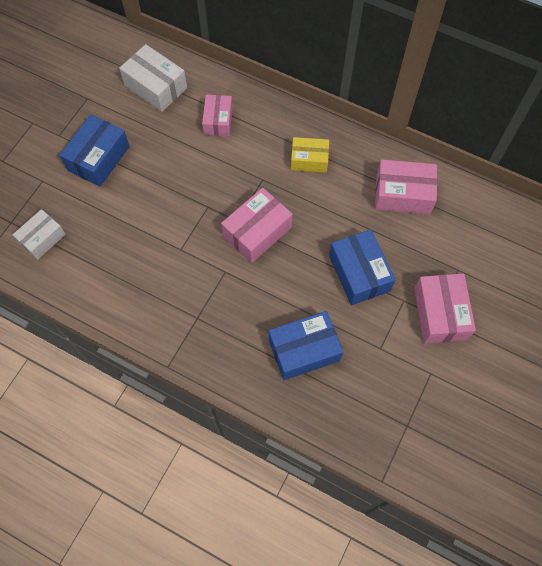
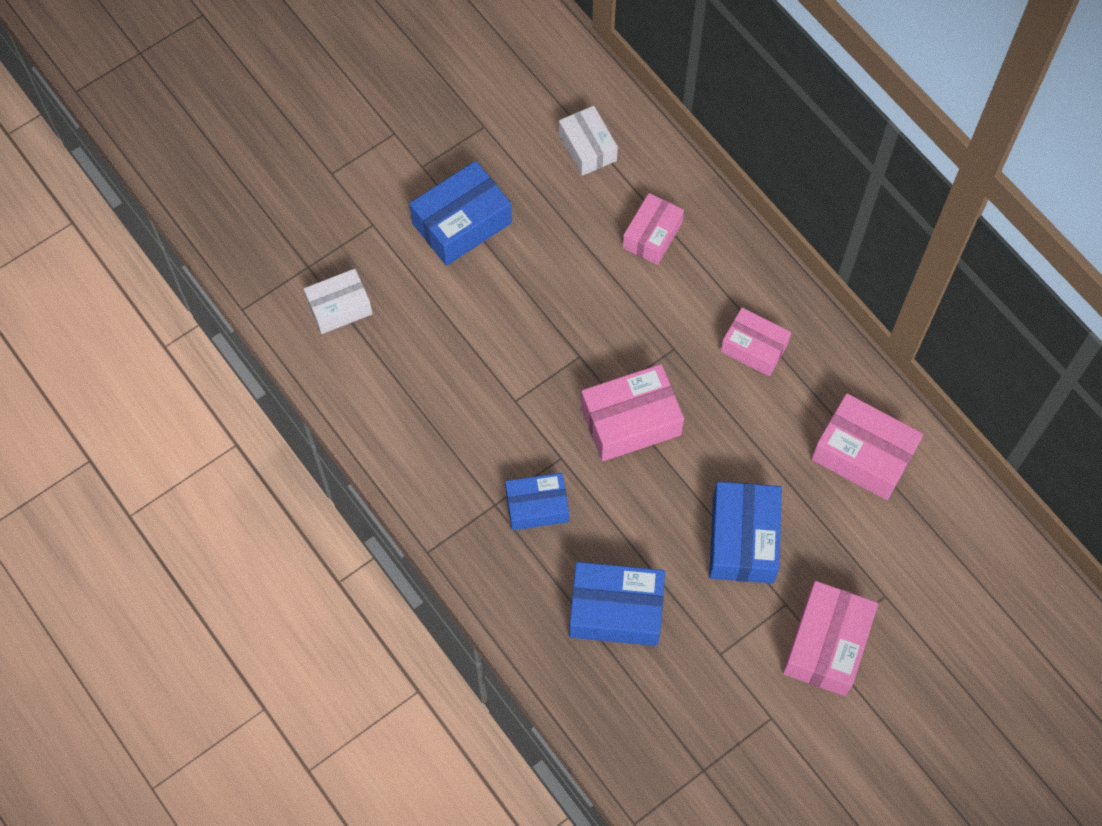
camera: 25 degrees right, 0 degrees up
(156, 87) = (587, 147): white box -> white box, size x0.67
(224, 307) = (537, 506): none -> blue box
(309, 160) = (754, 348): yellow box -> pink box

